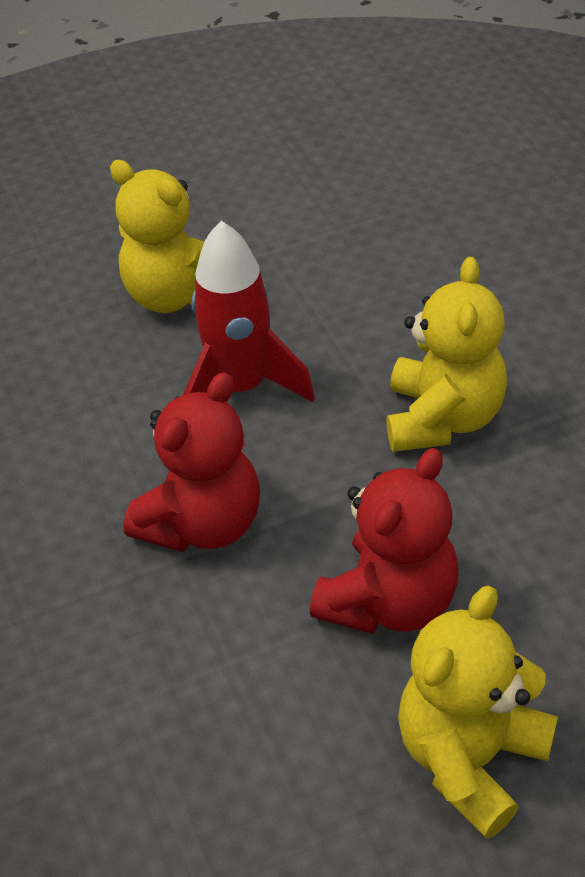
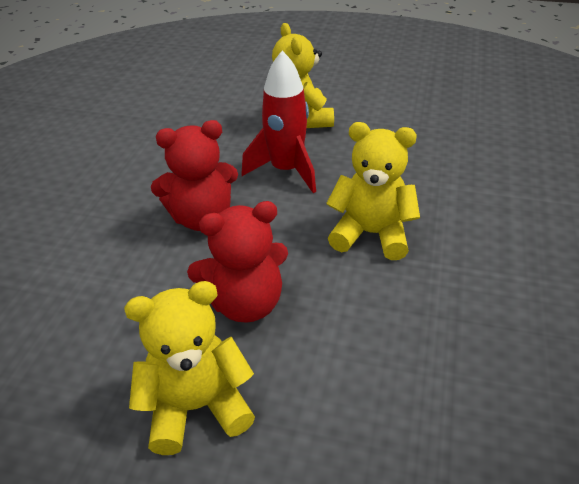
camera: 35 degrees right, 5 degrees down
(442, 419) = (371, 234): yellow teddy bear -> yellow teddy bear turned 120 degrees counterclockwise

